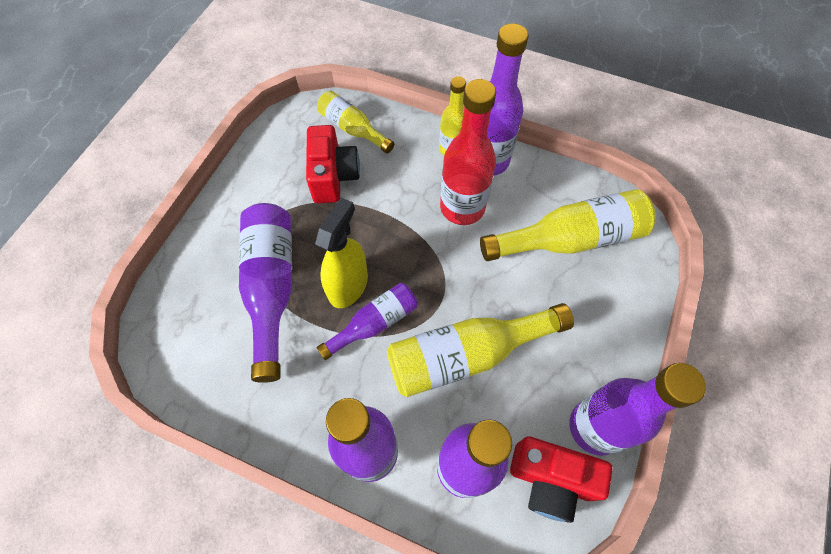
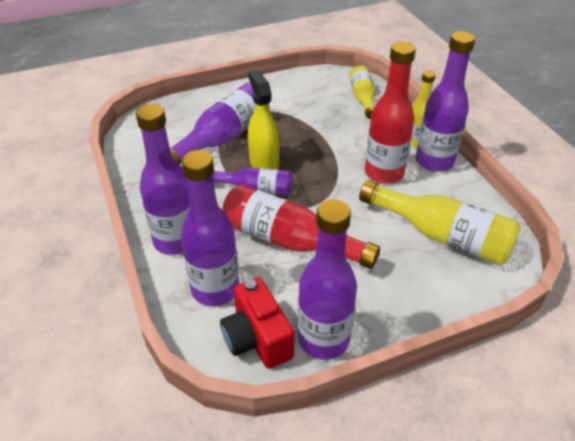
camera: 45 degrees right, 20 degrees down
(333, 176) = (321, 112): red camera -> none
(348, 285) = (264, 163): yellow spray bottle -> yellow spray bottle turned 90 degrees counterclockwise
(467, 355) = (289, 241): yellow bottle -> red bottle

